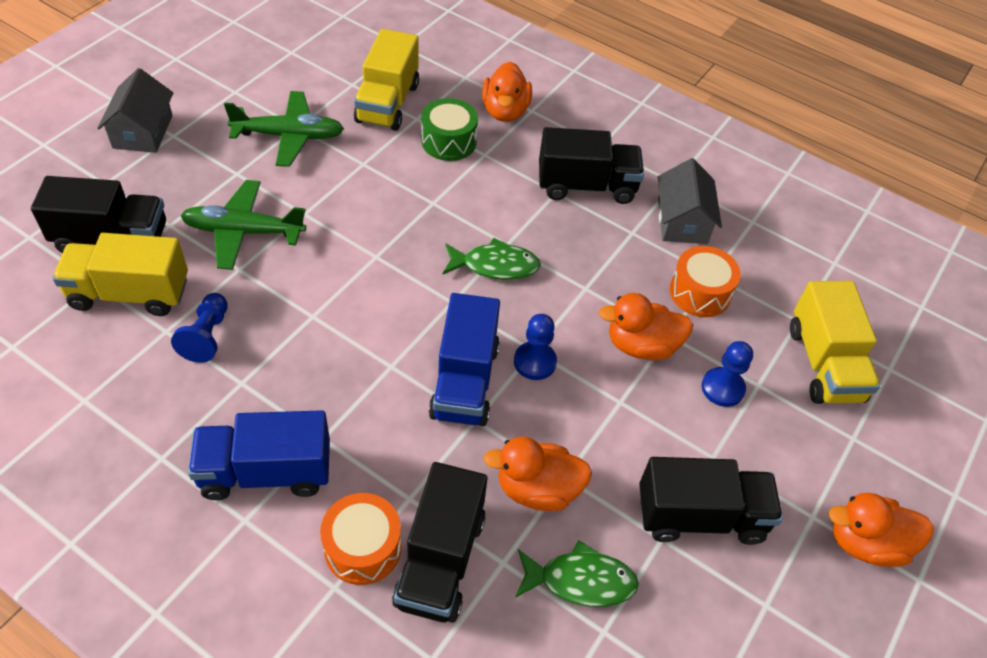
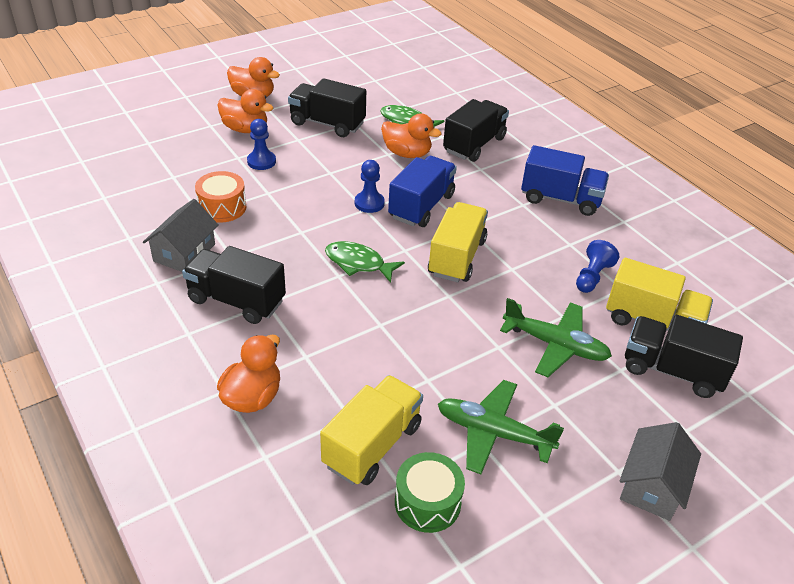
camera: 155 degrees left, 10 degrees down
(363, 547) = (513, 158): orange drum -> none
(448, 141) = (332, 379): green drum -> green drum (427, 502)
(641, 346) = (292, 192): orange duck -> orange duck (245, 129)
(824, 364) = (185, 154): yellow truck -> yellow truck (456, 257)

